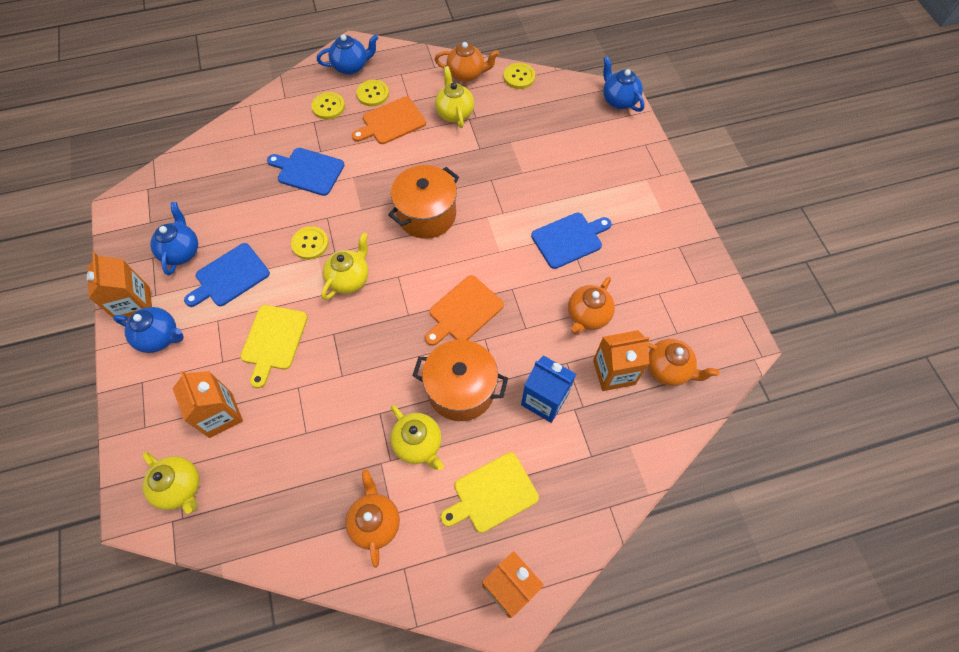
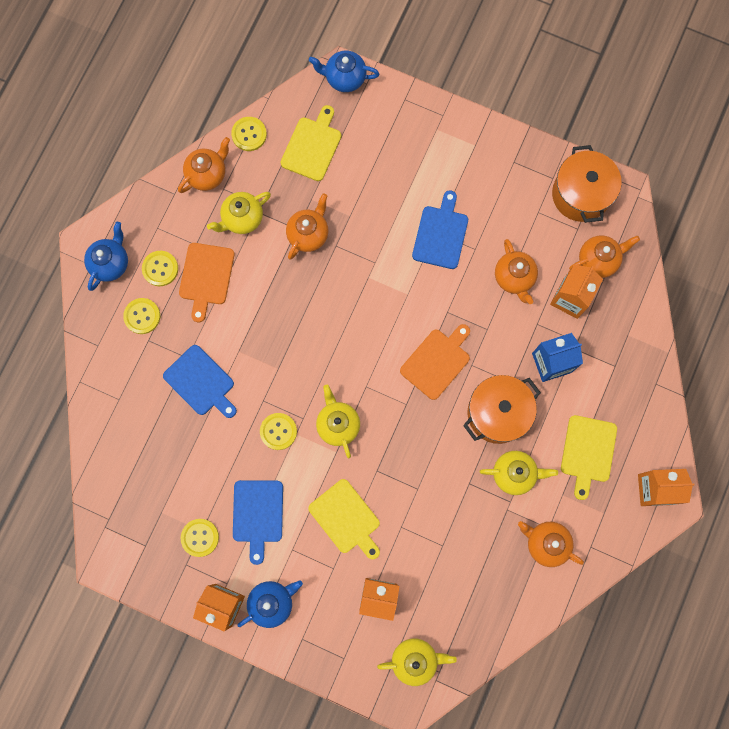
camera: 50 degrees left, 15 degrees up
(182, 251) = (200, 537): blue teapot -> yellow button
(308, 171) = (201, 382): blue cutting board -> blue cutting board turned 105 degrees counterclockwise
(426, 215) = (327, 322): orange pot -> orange pot (580, 194)
(454, 113) = (242, 219): yellow teapot -> yellow teapot turned 60 degrees counterclockwise
(464, 311) = (437, 362): orange cutting board -> orange cutting board turned 135 degrees counterclockwise
(482, 158) = (308, 234): none -> orange teapot
(549, 116) = (312, 146): none -> yellow cutting board

